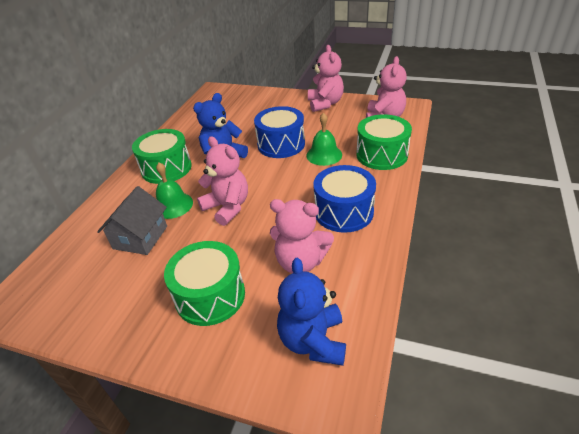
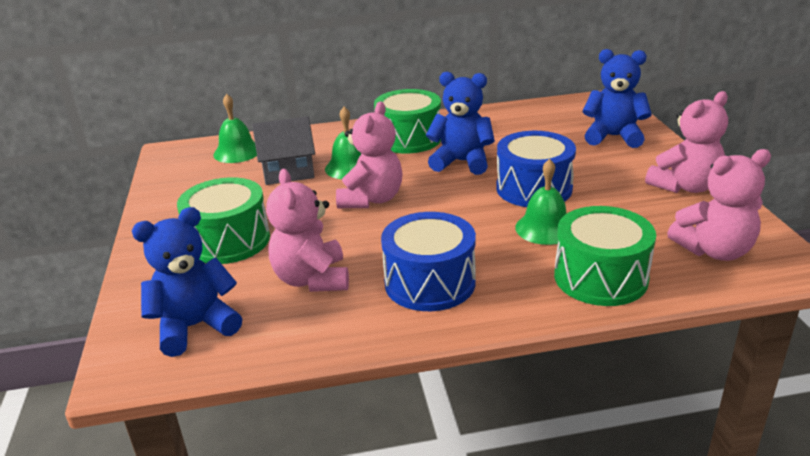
camera: 60 degrees right, 10 degrees down
(70, 259) = (237, 152): none -> green bell
(256, 103) = (613, 137): none -> blue teddy bear

